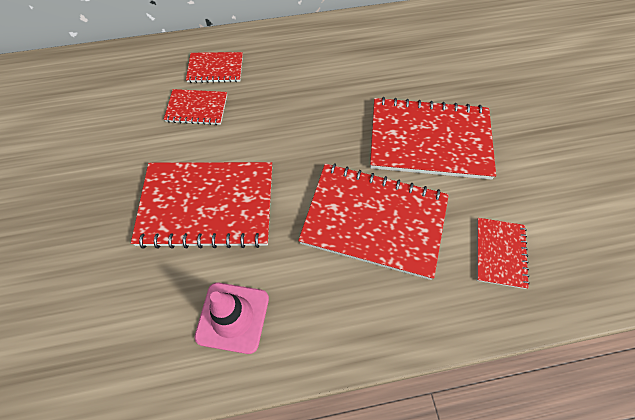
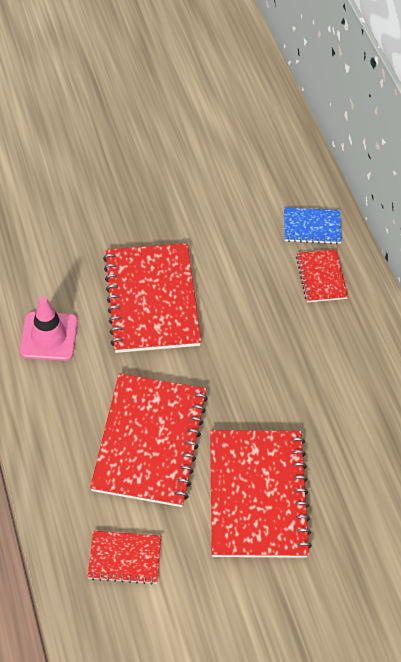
camera: 80 degrees right, 5 degrees down
(159, 68) = (312, 227): none -> blue notebook
(197, 108) = (263, 270): red notebook -> none

